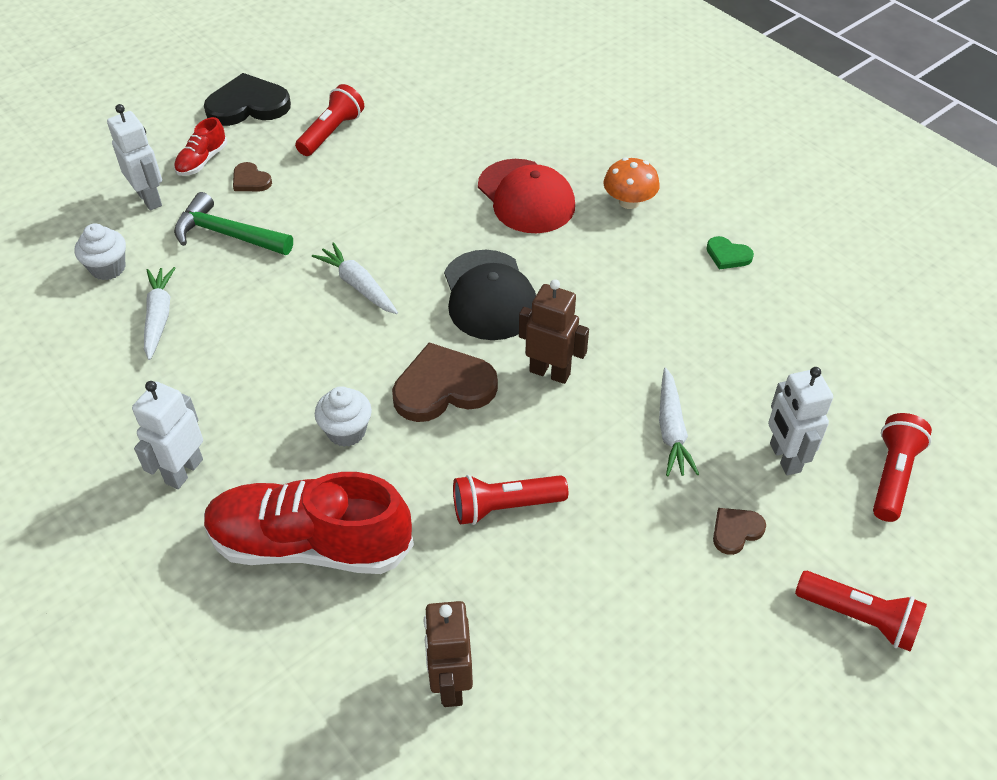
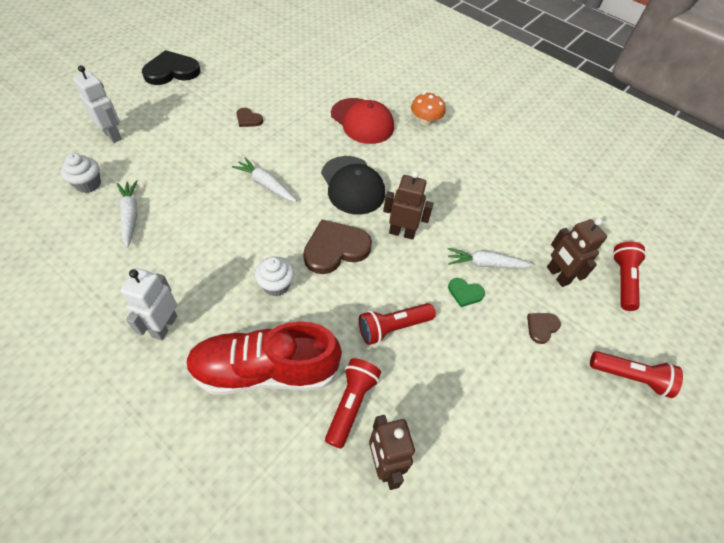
camera: 15 degrees left, 5 degrees up
(202, 161) = (146, 108): red shoe -> none
(227, 234) = (171, 156): green hammer -> none
(250, 180) = (181, 119): brown heart -> brown heart (248, 119)
(331, 132) = (230, 86): red flashlight -> red flashlight (351, 404)
(671, 430) = (486, 264): white carrot -> white carrot turned 105 degrees clockwise
(728, 255) = (491, 150): green heart -> green heart (465, 293)
(784, 458) = (557, 275): white robot -> brown robot

